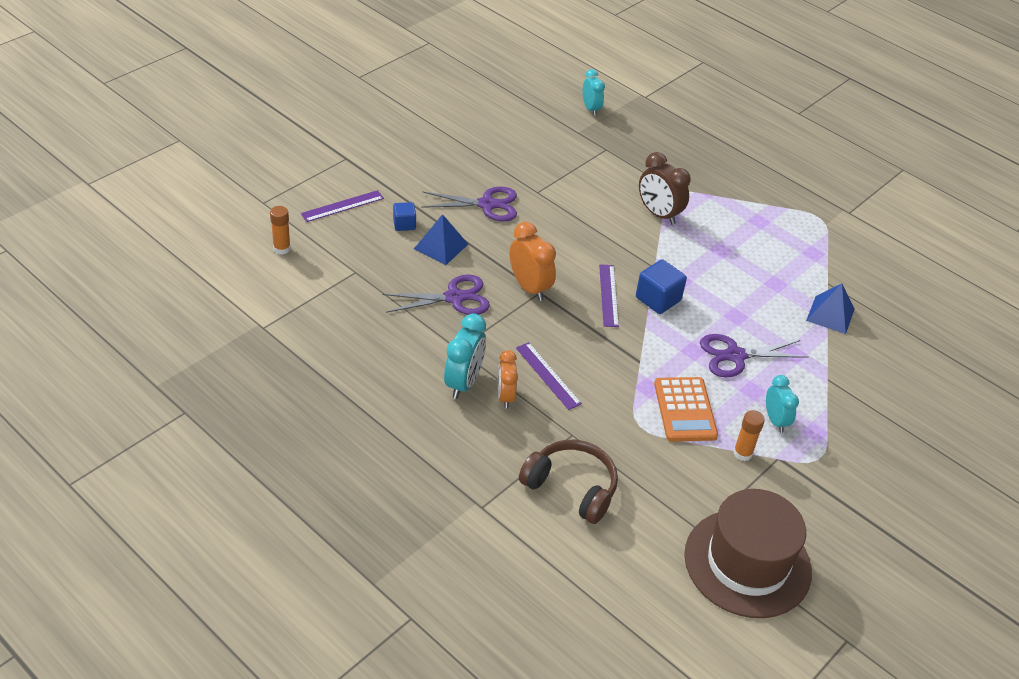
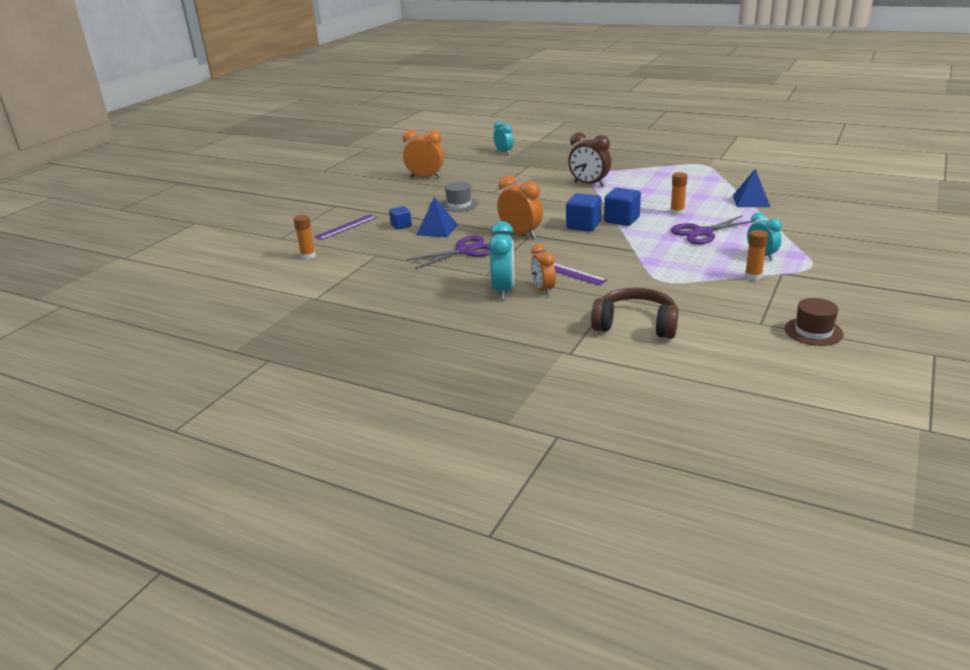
camera: 10 degrees left, 15 degrees down
(472, 133) = (425, 177): none -> orange clock
(487, 204) = (459, 204): purple scissors -> grey hat
(608, 295) = (583, 225): purple ruler -> blue cube
(684, 410) = (689, 265): orange calculator -> none
(730, 307) = (677, 212): none -> orange glue stick
(747, 563) = (813, 331): brown hat -> brown hat, size x0.48

